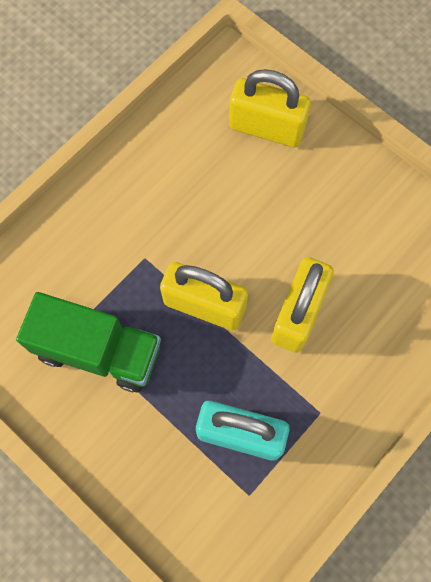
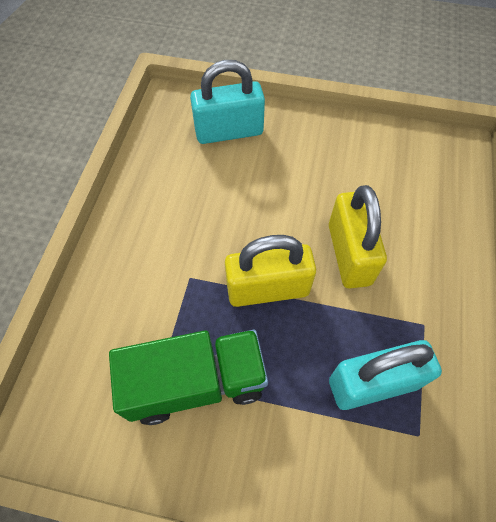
camera: 30 degrees left, 10 degrees down
(266, 128) = (229, 131): yellow padlock -> turquoise padlock

